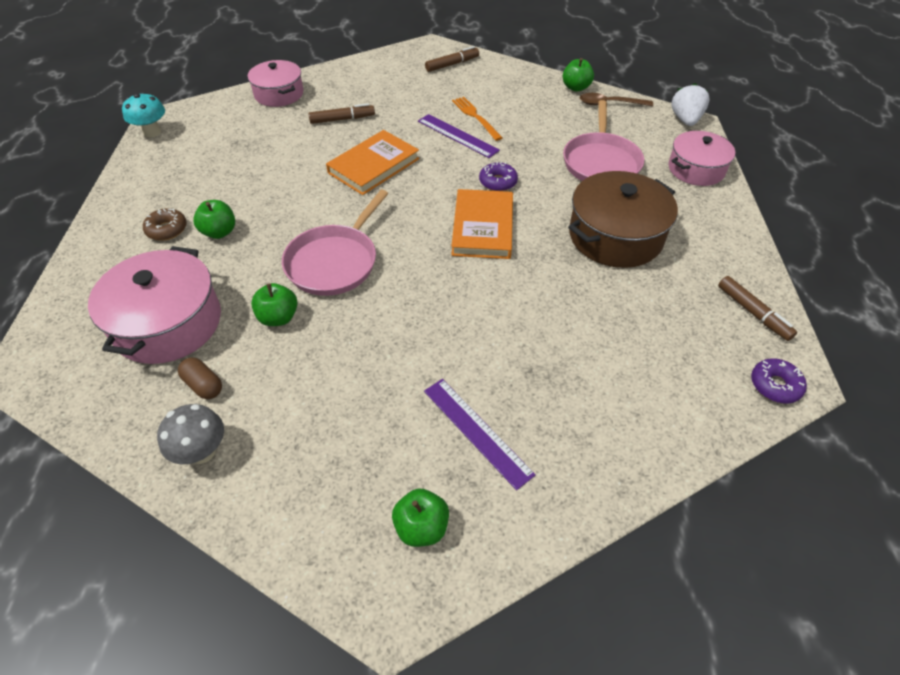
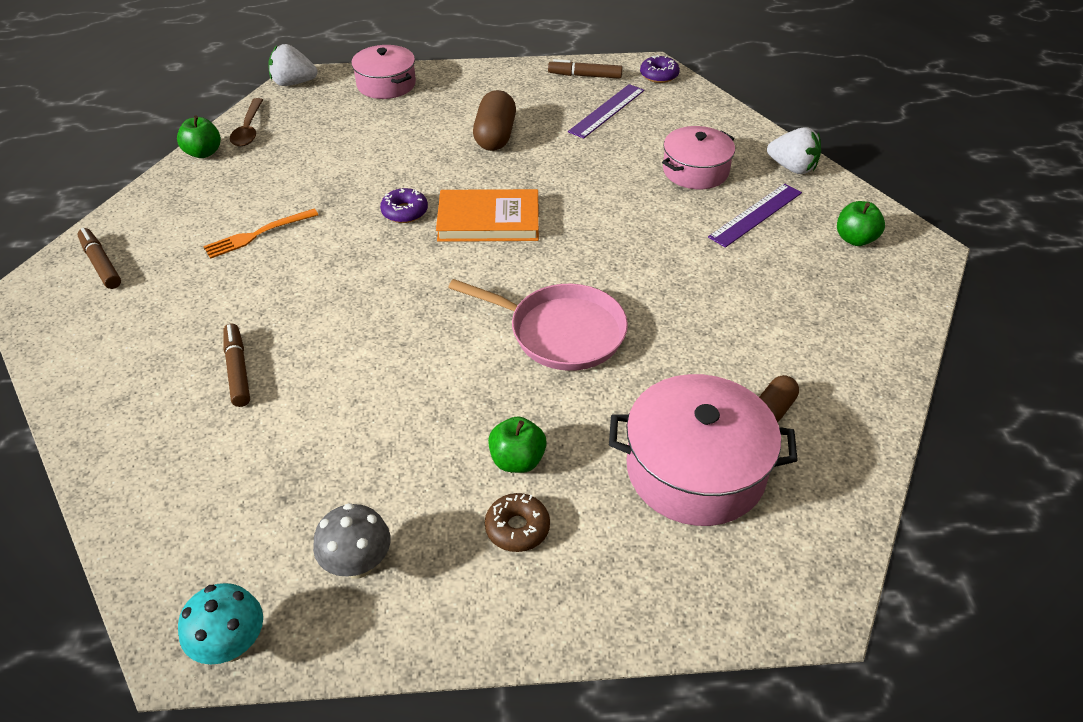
camera: 95 degrees left, 5 degrees down
(202, 452) = (850, 389): grey mushroom -> grey mushroom (358, 564)
(278, 317) = (661, 366): green apple -> none
(279, 94) = (135, 468): pink pot -> pink pot (695, 171)
(373, 166) = (365, 321): orange book -> none
(457, 136) = (301, 248): purple ruler -> purple ruler (607, 111)
(571, 494) = (792, 168): none -> white strawberry
(601, 162) = (370, 140): pink pan -> none
(615, 236) = (495, 136): brown pot -> brown capsule
(753, 313) = (585, 76): brown marker -> brown marker turned 135 degrees counterclockwise

